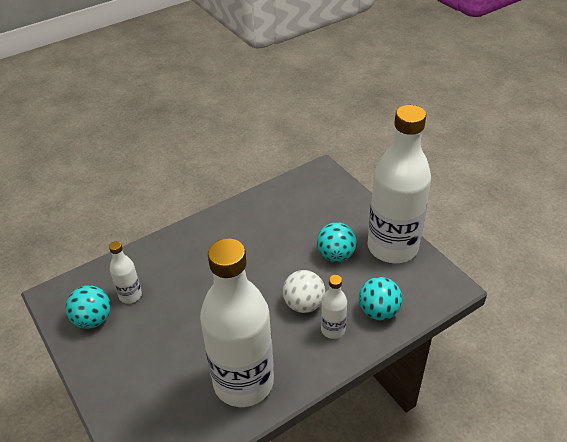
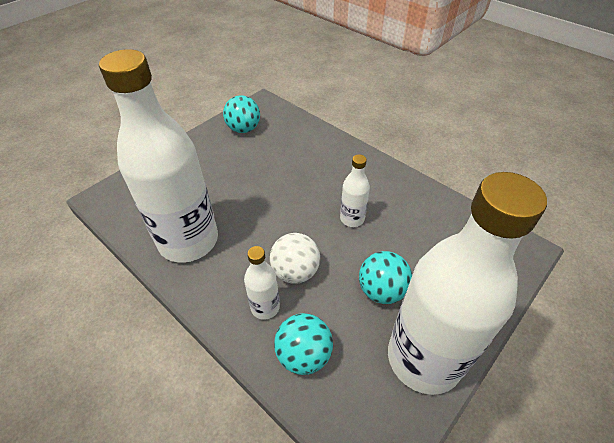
camera: 75 degrees right, 5 degrees up
(130, 295) = (273, 142): white bottle -> white bottle (352, 219)

